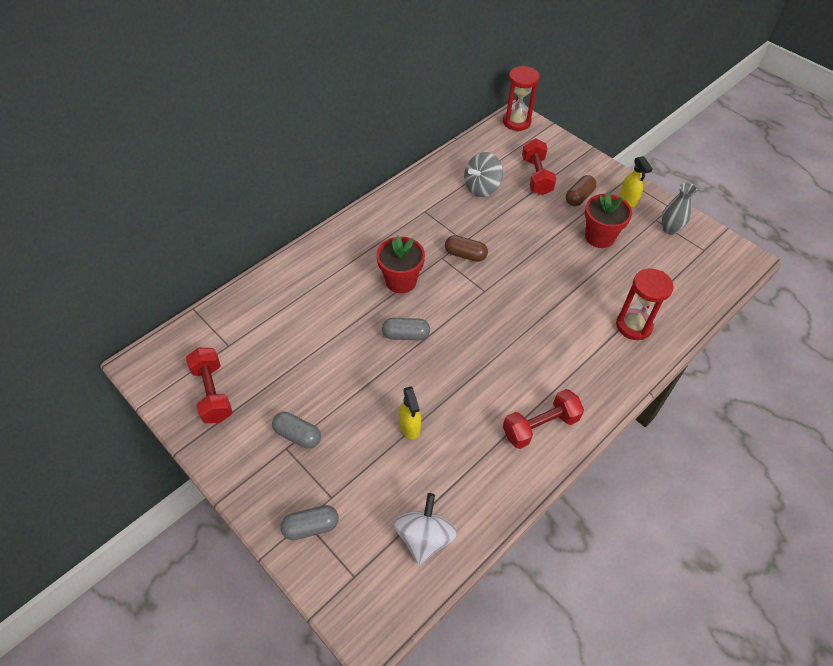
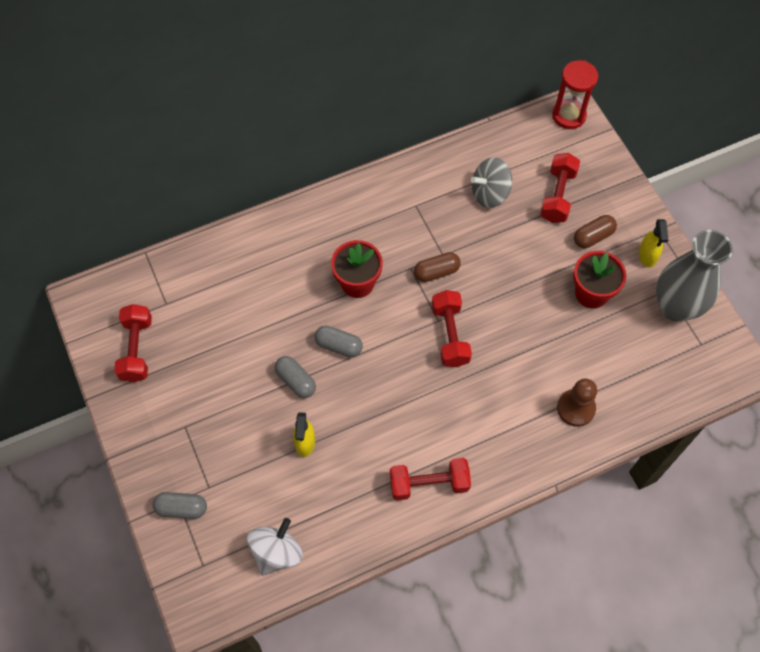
camera: 20 degrees right, 10 degrees up
(298, 435) = (199, 417): grey capsule -> grey capsule (295, 381)
(465, 255) = (436, 272): brown capsule -> brown capsule turned 60 degrees counterclockwise
(500, 299) = (450, 335): none -> red dumbbell
(633, 326) = (576, 408): red hourglass -> brown pawn
(670, 229) = (676, 307): grey vase -> grey vase, size x1.93

